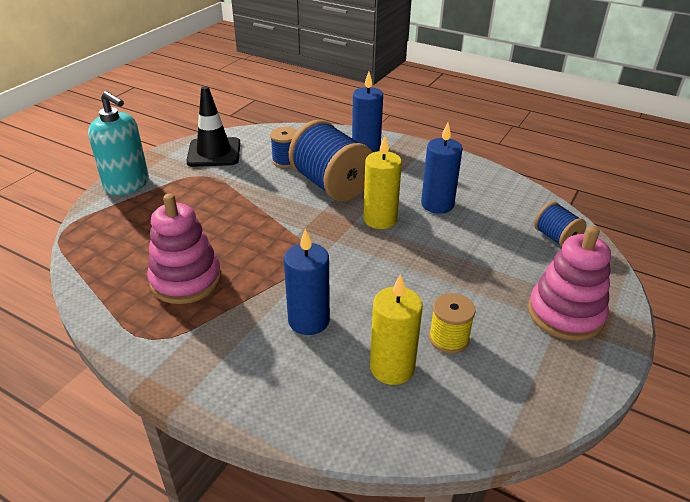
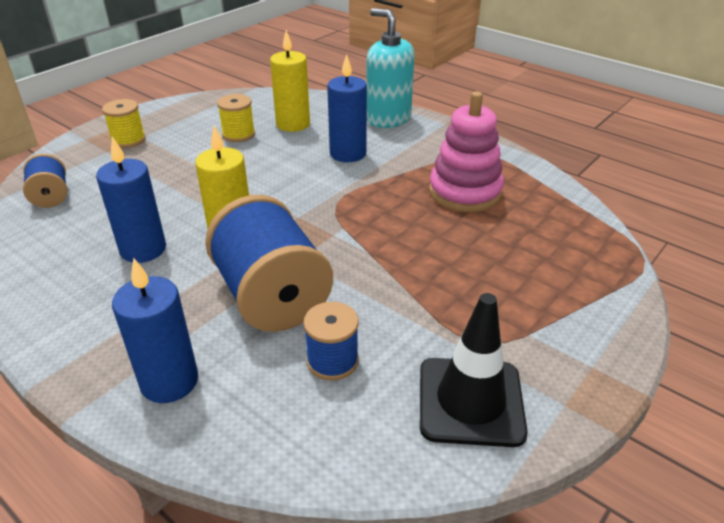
camera: 170 degrees left, 0 degrees up
(127, 184) = (602, 333): turquoise soap dispenser -> turquoise soap dispenser (388, 119)
(565, 314) = (128, 140): pink stacking toy -> yellow spool

